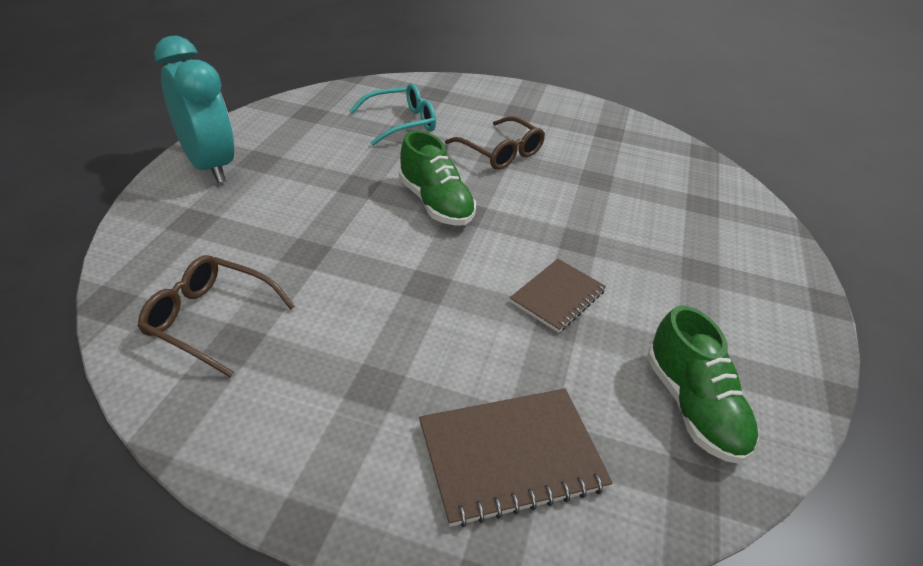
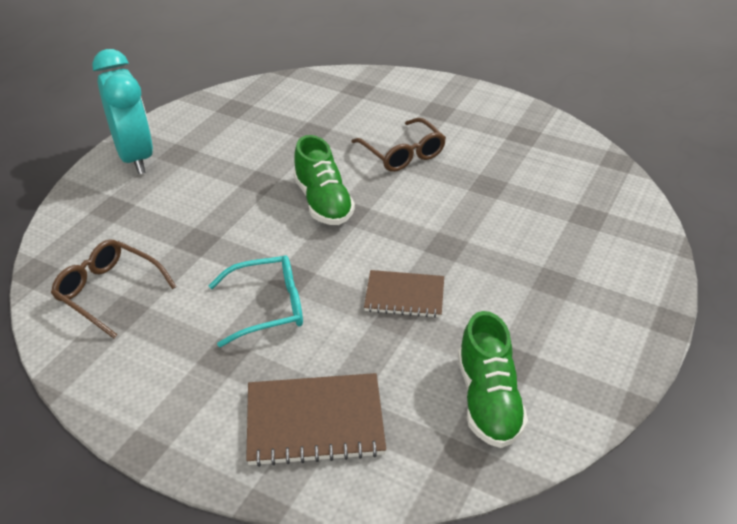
camera: 15 degrees right, 0 degrees up
(400, 123) = (316, 120): turquoise glasses -> turquoise glasses (267, 307)
(557, 296) = (404, 296): brown notebook -> brown notebook turned 45 degrees clockwise

